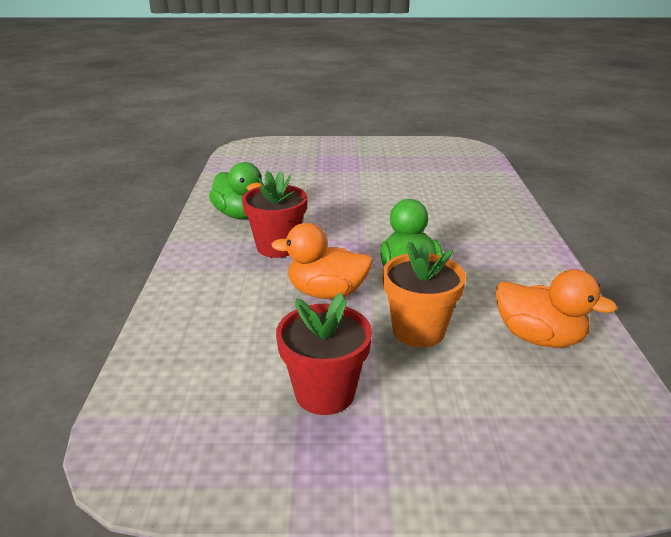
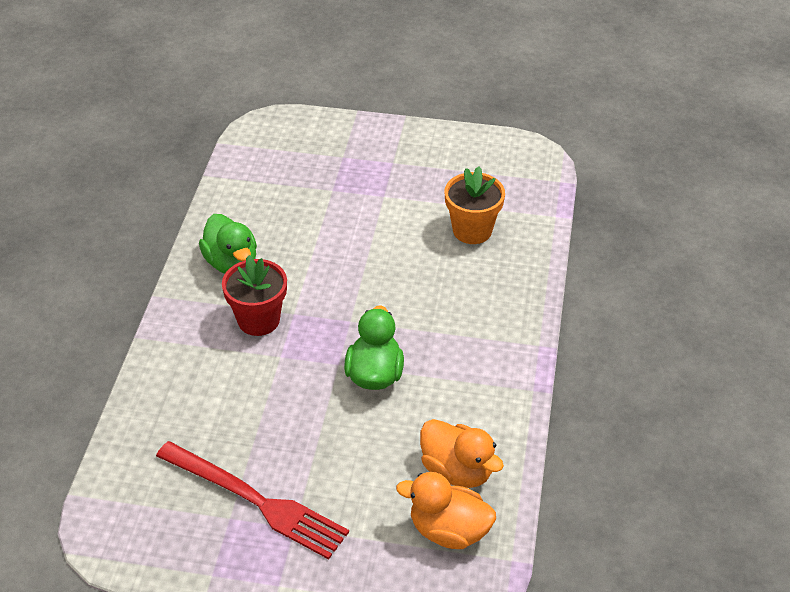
camera: 10 degrees right, 15 degrees up
(324, 393) = (256, 501): red flower pot -> red fork
(326, 293) = (289, 390): orange duck -> orange duck (448, 530)
(418, 331) = (355, 448): orange flower pot -> orange flower pot (472, 230)

